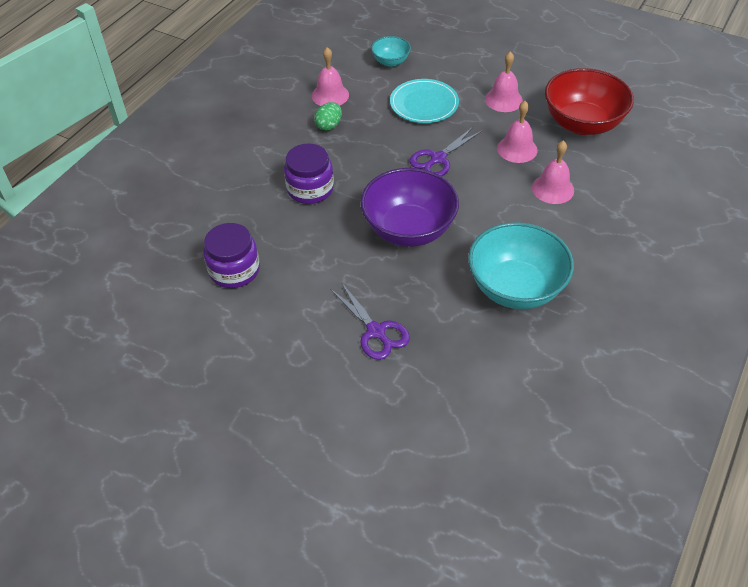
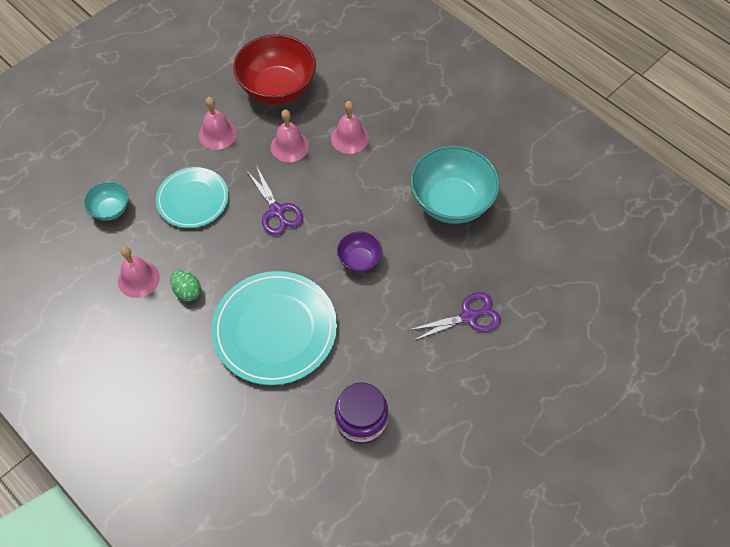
camera: 75 degrees left, 10 degrees up
(310, 189) = (275, 329): purple jar -> turquoise plate
(408, 229) = (359, 260): purple bowl -> purple bowl, size x0.50

